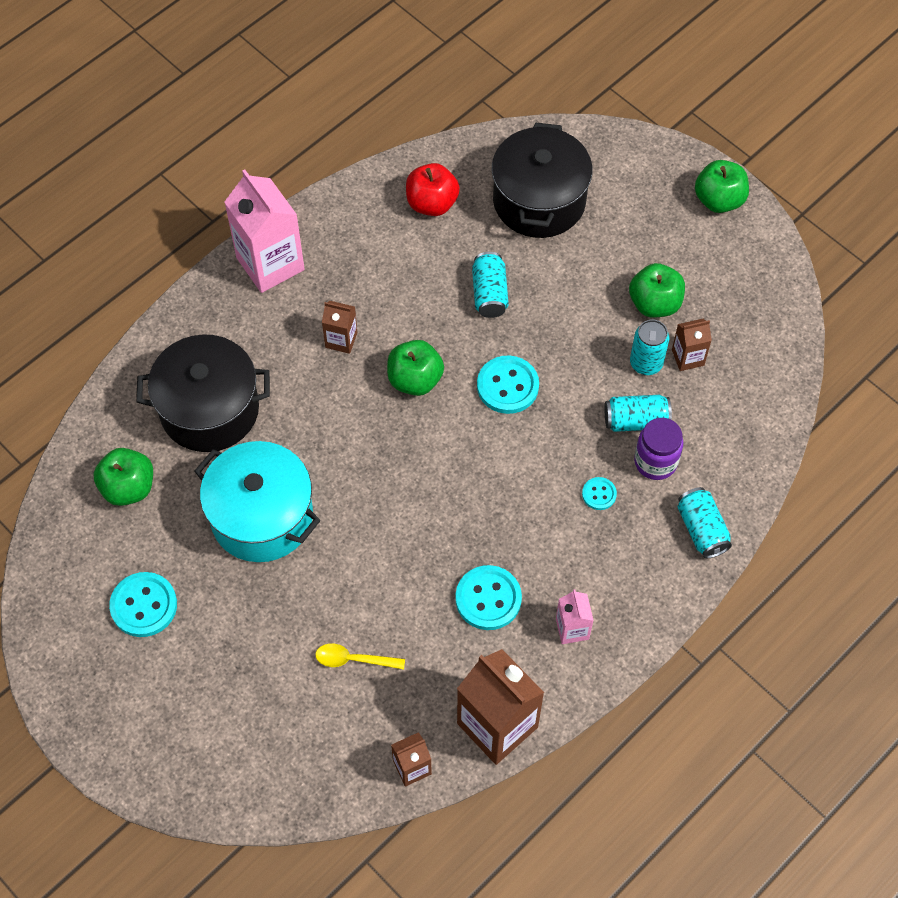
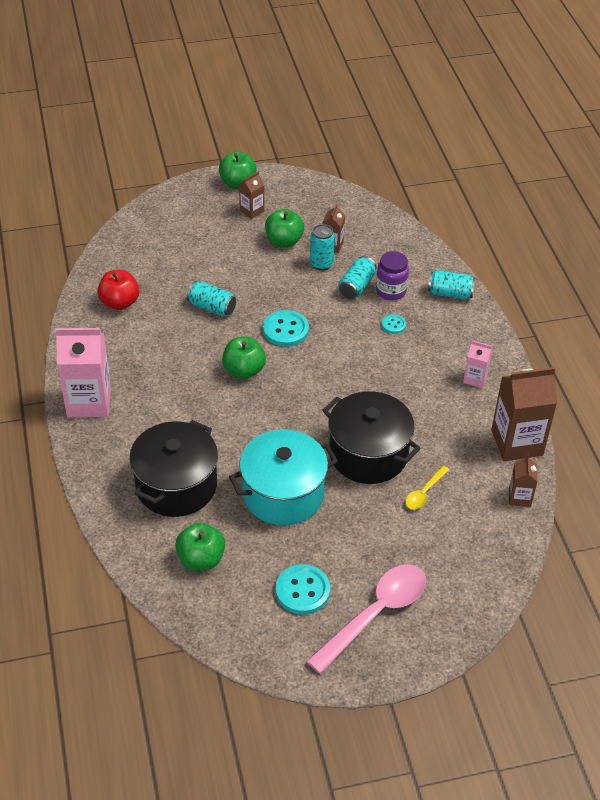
camera: 60 degrees left, 15 degrees down
(154, 693) = (375, 614): none -> pink spoon
(341, 340) = (182, 392): brown carton -> brown carton (252, 211)
(488, 599) = (427, 407): turquoise button -> none
(539, 201) = (165, 255): black pot -> black pot (368, 454)

